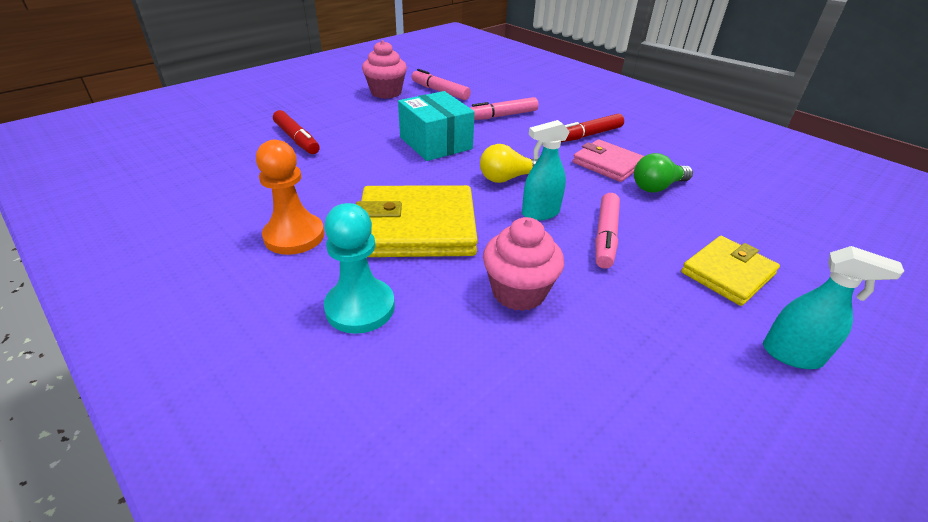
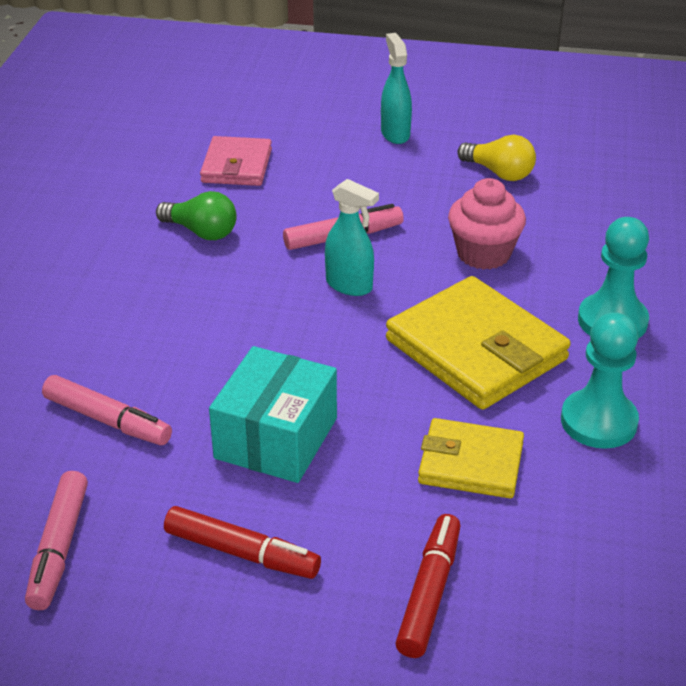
camera: 125 degrees left, 0 degrees up
(294, 236) = (598, 421): orange pawn -> turquoise pawn
(386, 92) = (135, 619): pink cupcake -> none
(507, 178) = (302, 334): yellow light bulb -> yellow light bulb (499, 173)
(588, 135) = (100, 316): red marker -> red marker (241, 552)
(607, 164) = (178, 277): pink wallet -> pink wallet (237, 166)
(727, 273) = (324, 169): yellow wallet -> yellow wallet (470, 463)

